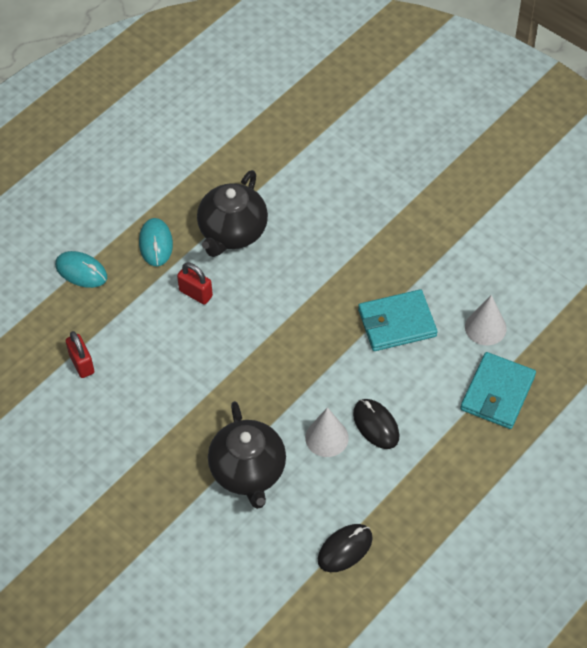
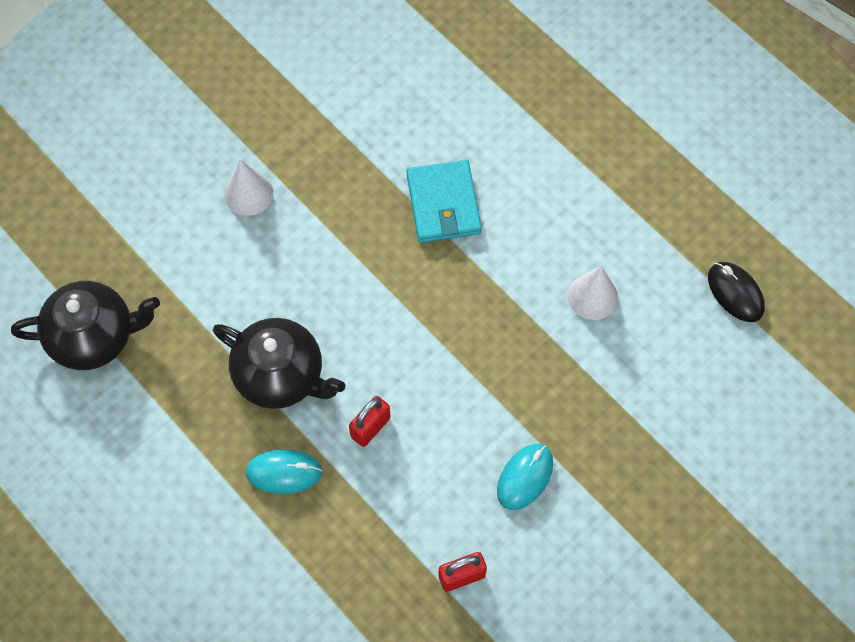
camera: 85 degrees left, 10 degrees up
(81, 271) = (314, 572): turquoise mouse -> turquoise mouse (525, 477)
(248, 472) = (632, 385): black teapot -> black teapot (94, 337)
(376, 425) = (580, 243): black mouse -> none
(485, 327) = (461, 115): white cone -> white cone (248, 193)
(497, 393) = (548, 116): turquoise wallet -> none

